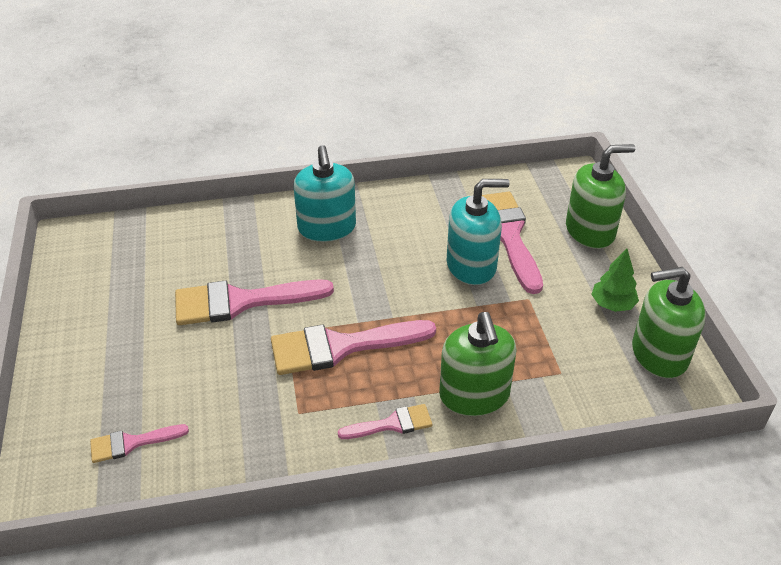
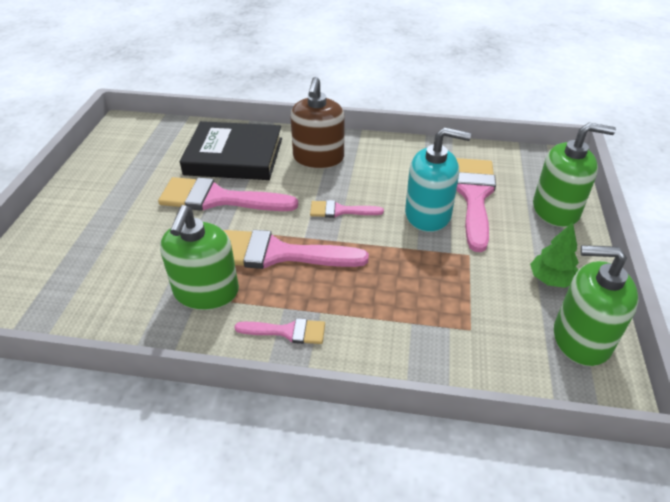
camera: 20 degrees right, 0 degrees up
(132, 443) = (70, 286): pink brush -> pink brush (340, 211)
(230, 247) = (234, 156): none -> black book
(327, 228) = (318, 158): turquoise soap dispenser -> brown soap dispenser
(474, 395) = (375, 327): green soap dispenser -> green soap dispenser (206, 292)

